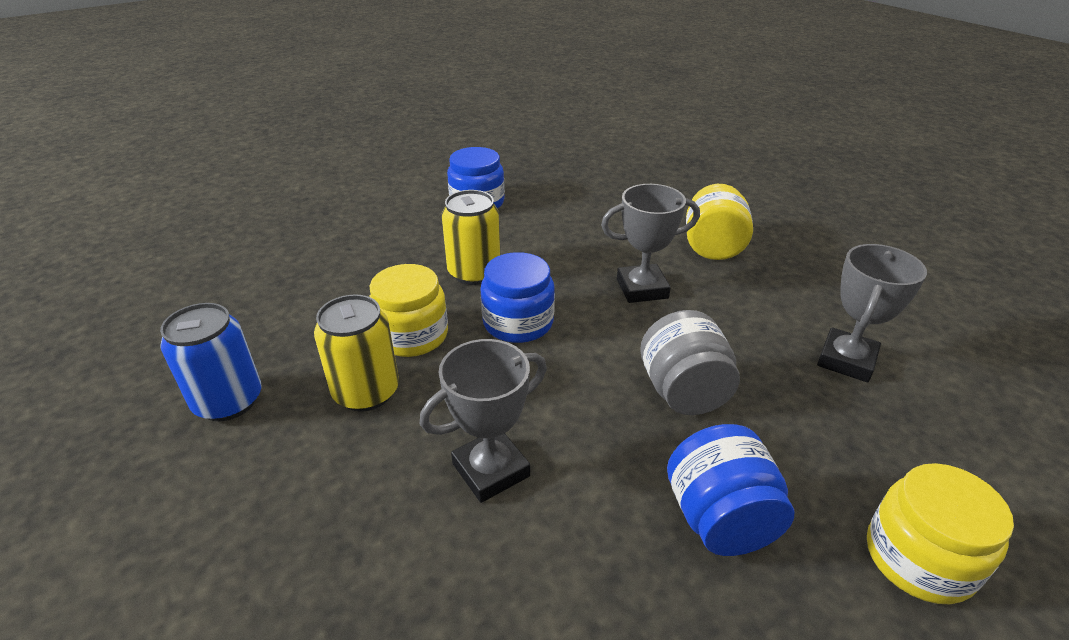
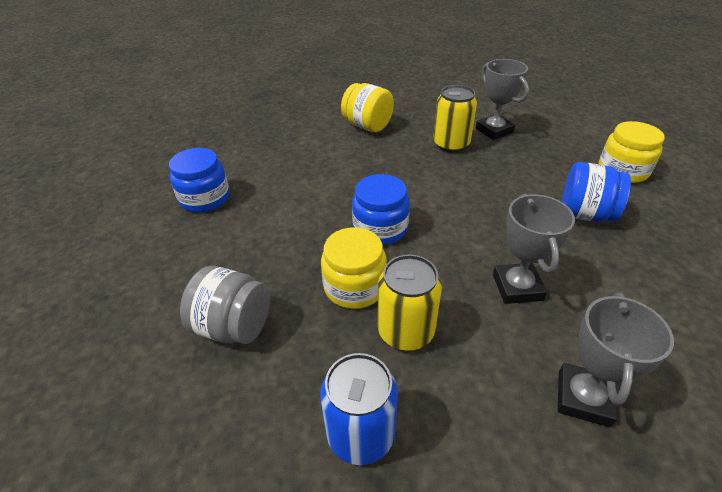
camera: 60 degrees left, 5 degrees up
(474, 272) = (302, 230): yellow can -> yellow can (451, 144)
(642, 289) = (386, 166): grey trophy -> grey trophy (583, 398)
(683, 392) = (489, 188): grey jar -> grey jar (234, 326)

